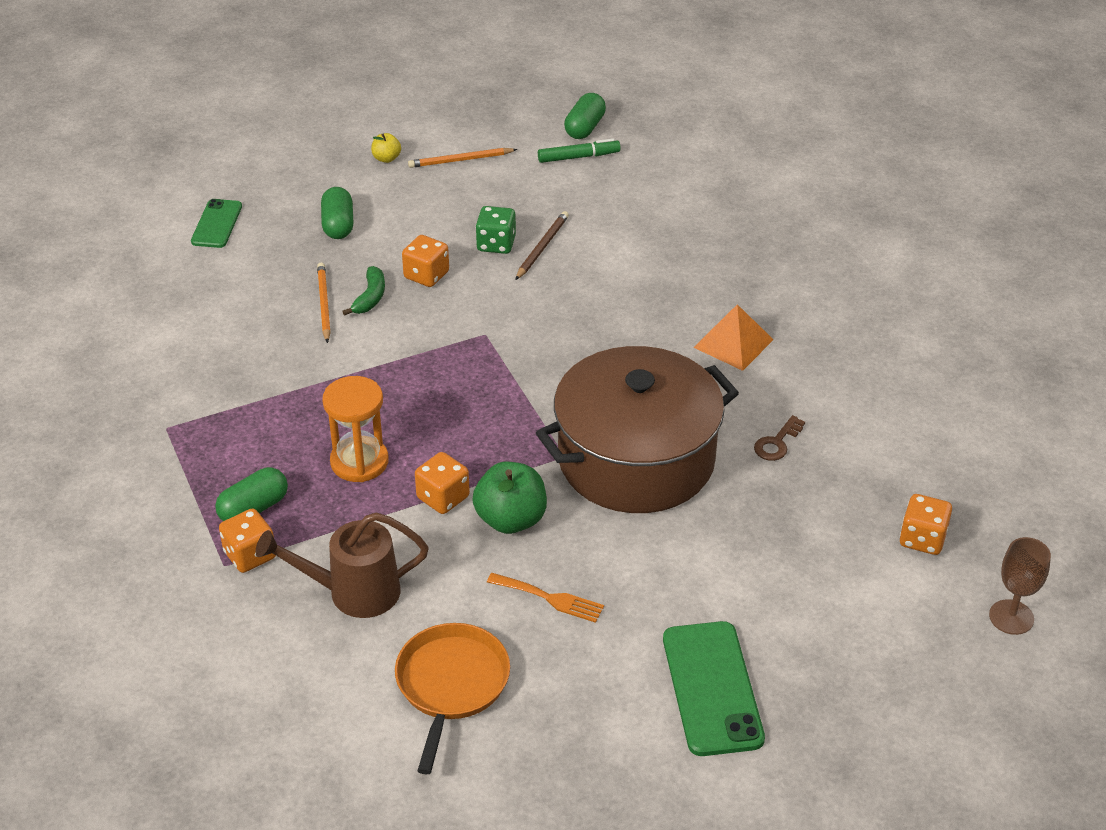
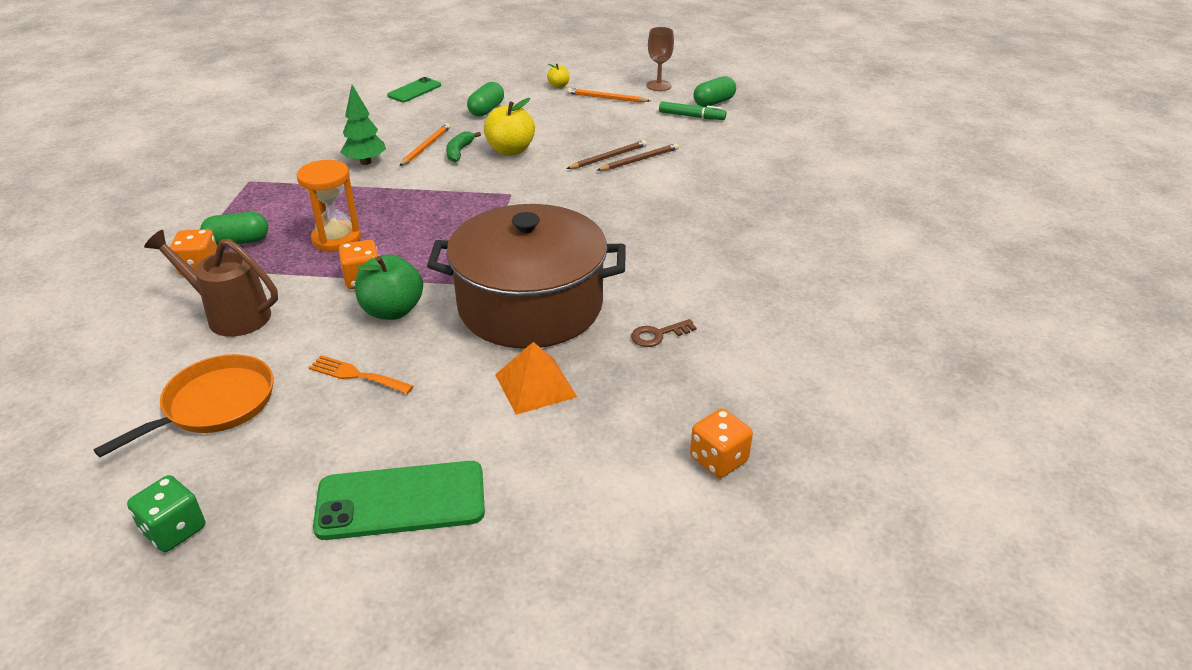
camera: 30 degrees right, 5 degrees down
(276, 351) = (365, 162): none -> green tree
(370, 297) = (459, 152): green banana -> green banana turned 150 degrees clockwise
(426, 275) = (510, 150): orange dice -> yellow apple
(496, 244) = (578, 147): green dice -> green dice (174, 530)
(550, 598) = (356, 375): orange fork -> orange fork turned 150 degrees clockwise
(577, 239) = (639, 160): none -> brown pencil
(712, 688) = (401, 500): green phone -> green phone turned 60 degrees clockwise
(733, 343) = (692, 256): orange pyramid -> orange pyramid (535, 385)
(1011, 617) = (746, 568): brown goblet -> brown goblet (658, 86)

